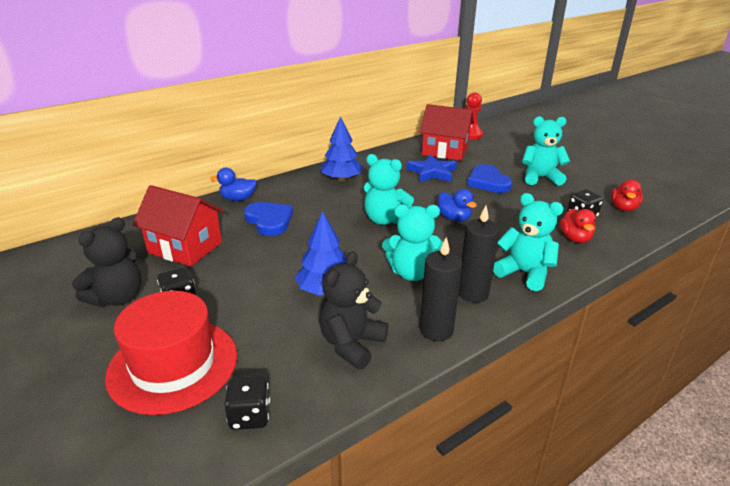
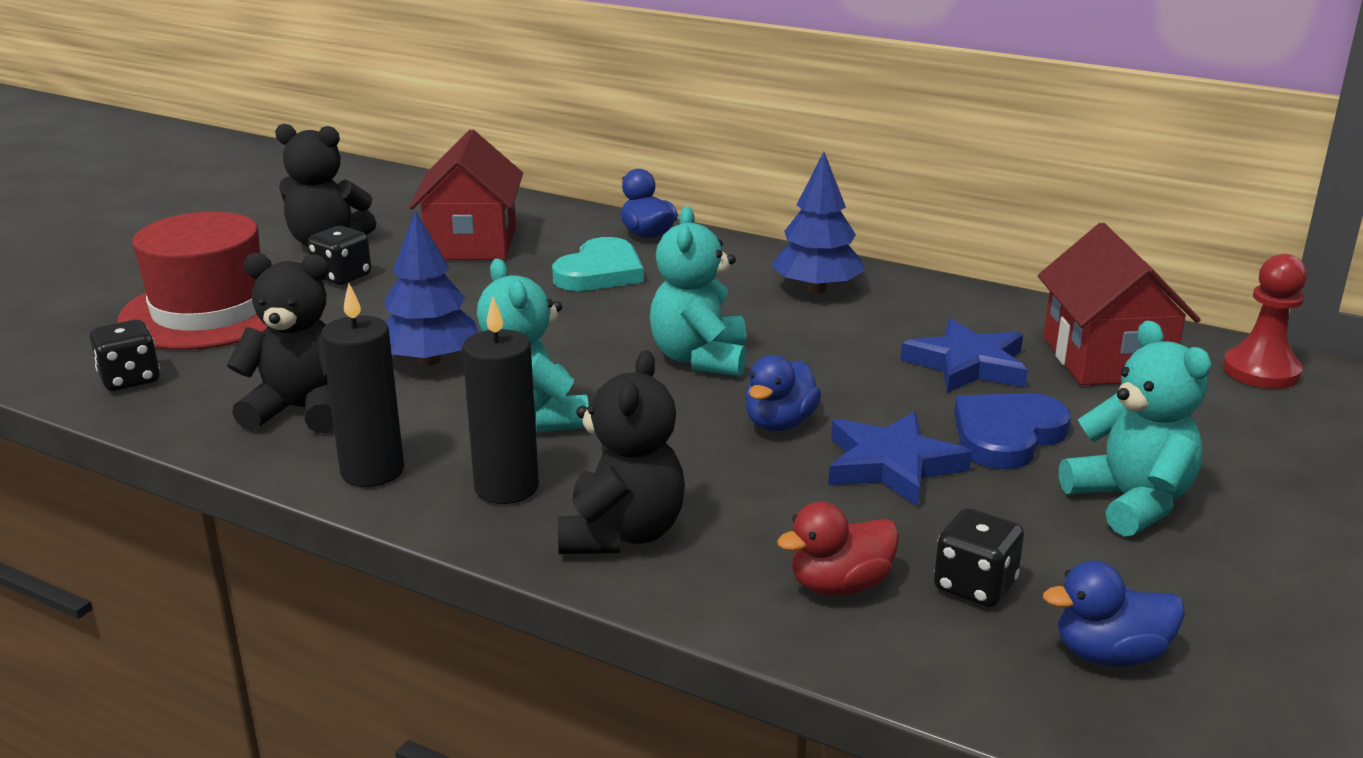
camera: 65 degrees right, 5 degrees down
(269, 221) = (600, 272): blue heart -> turquoise heart
(498, 206) = (892, 465): none -> blue star
(524, 273) = (622, 534): turquoise teddy bear -> black teddy bear
(623, 208) = (1109, 654): red duck -> blue duck

